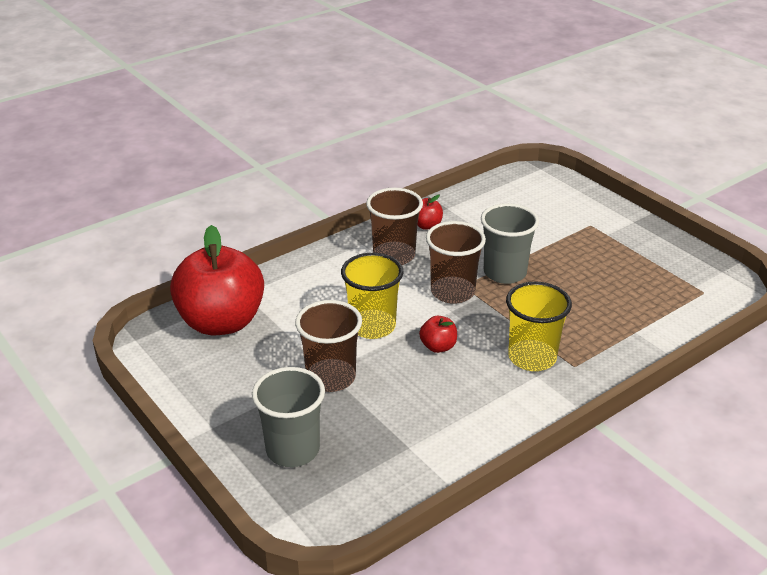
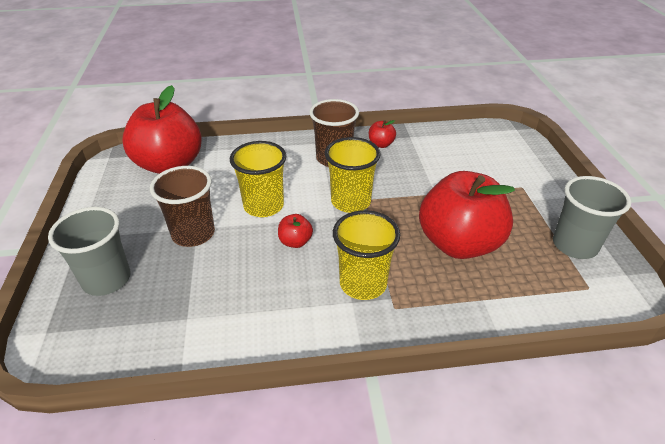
camera: 30 degrees right, 5 degrees up
(452, 292) = (351, 202): brown cup -> yellow cup
(505, 273) = (408, 201): grey cup -> grey cup (574, 245)
(580, 294) = (459, 243): none -> red apple

